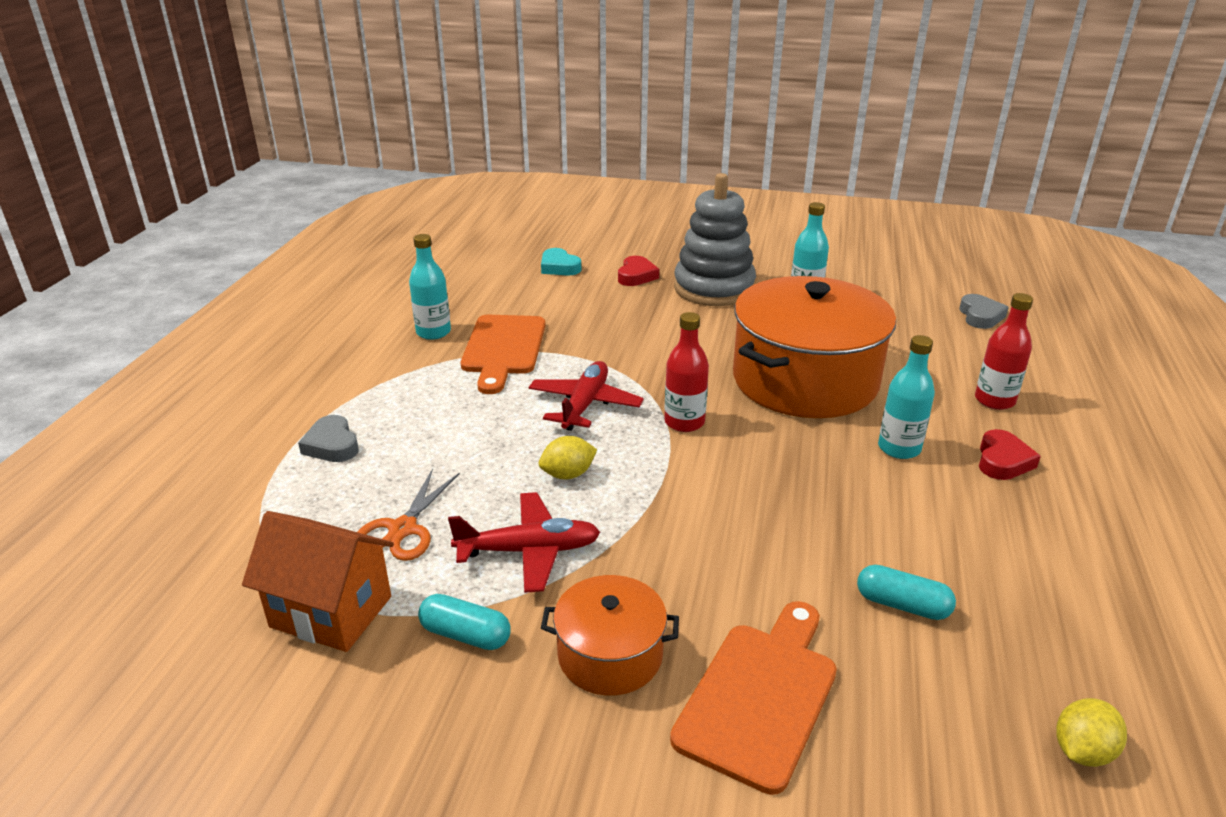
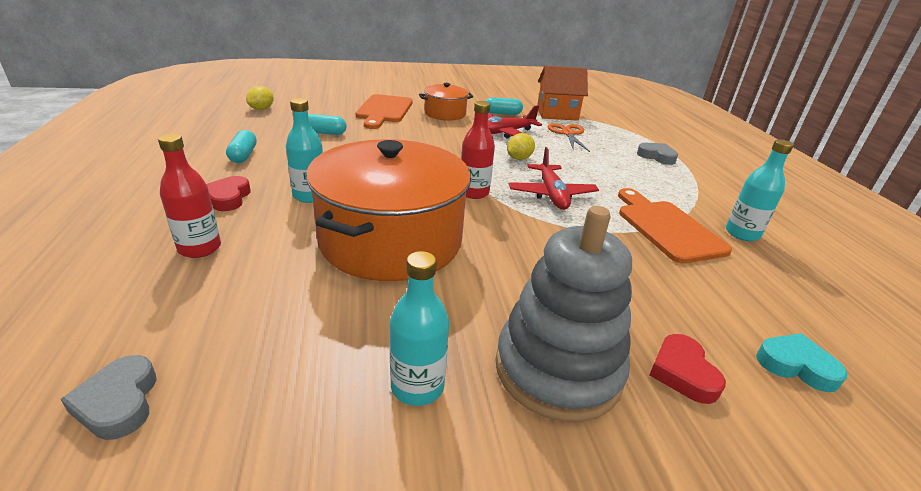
camera: 155 degrees right, 0 degrees up
(1028, 550) = (243, 155): none -> turquoise capsule

